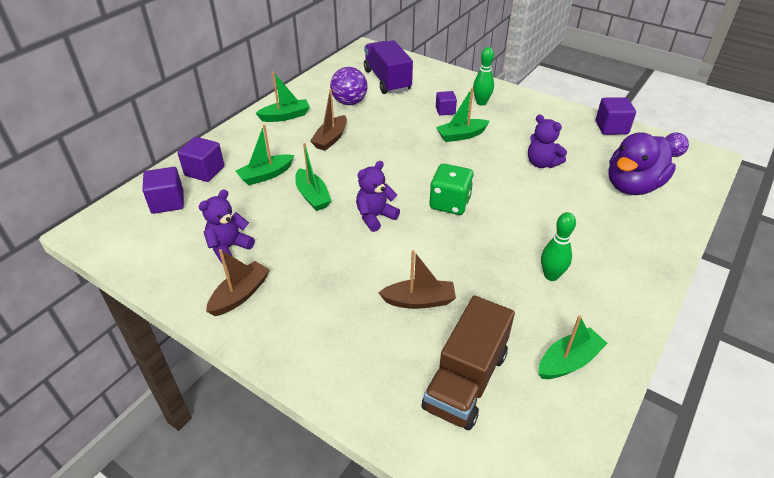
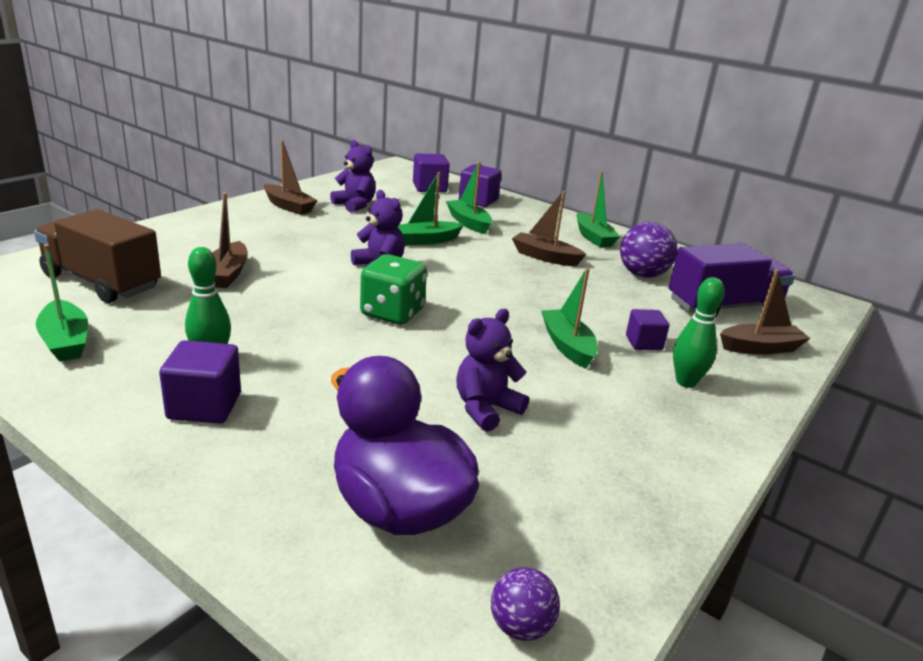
camera: 90 degrees right, 15 degrees down
(433, 77) = (760, 348): none -> brown boat
(611, 127) = (635, 544): purple cube -> purple cube (204, 406)

